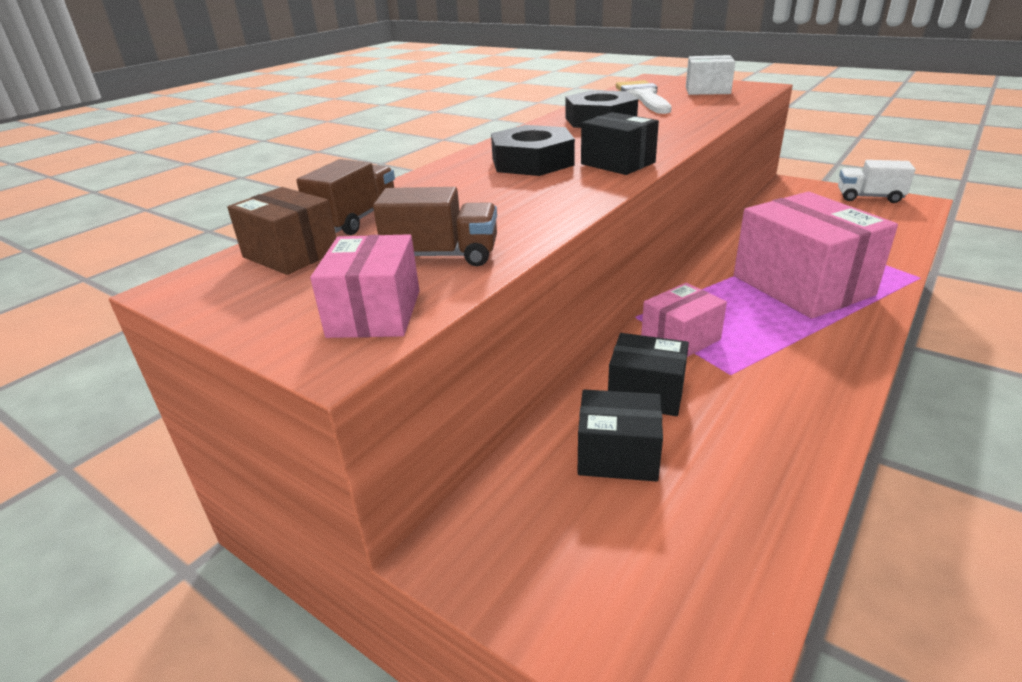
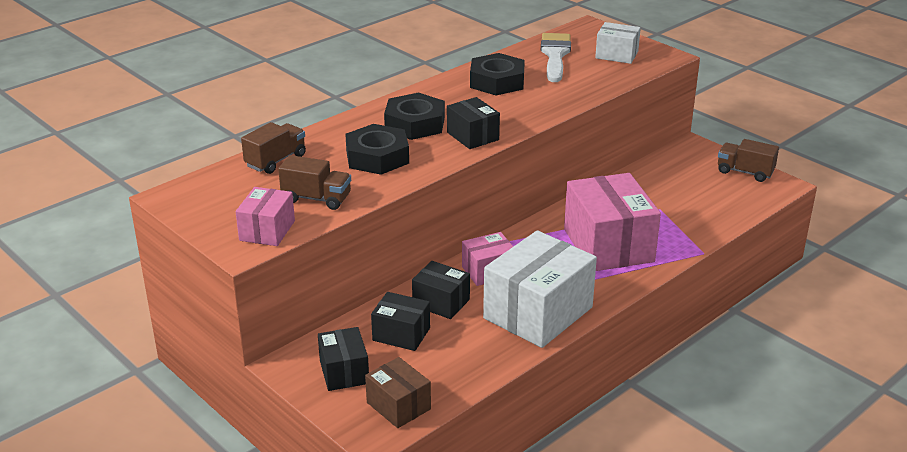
camera: 10 degrees right, 0 degrees up
(291, 254) = (231, 182): brown box -> brown box (398, 406)
(505, 197) = (377, 157): none -> black nut
(560, 548) = (344, 372): none -> black box
(793, 384) = (538, 313): none -> white box
(869, 197) = (745, 172): white truck -> brown truck

